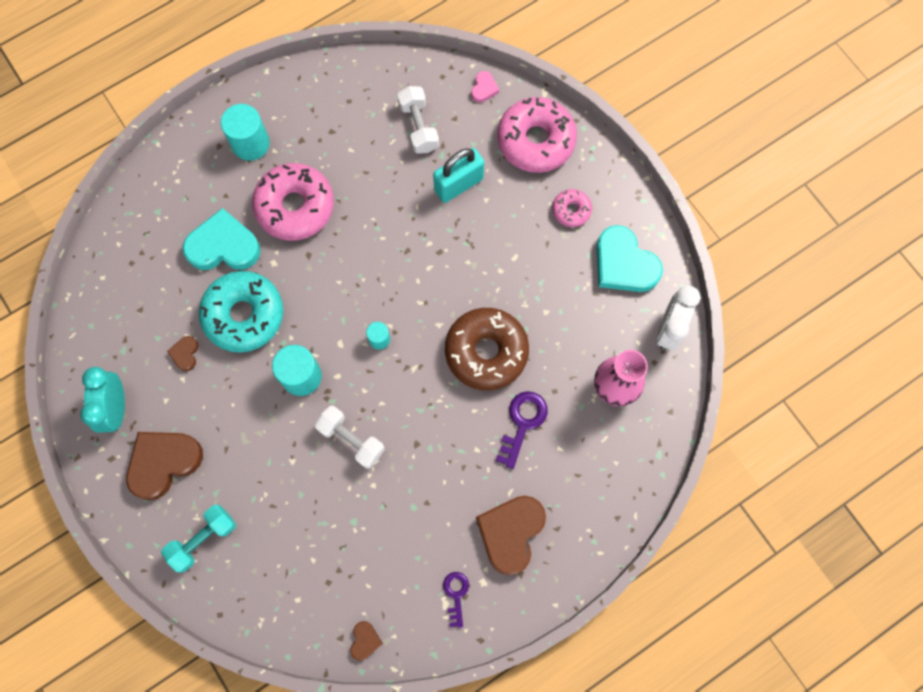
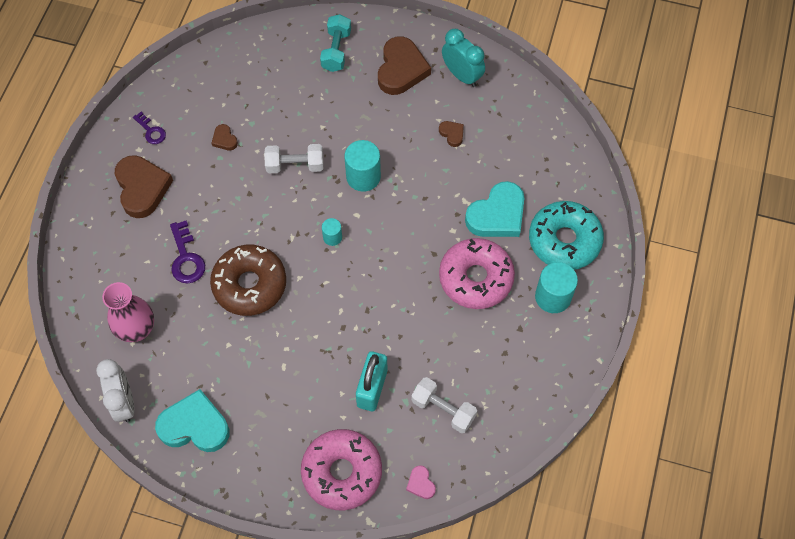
camera: 140 degrees right, 10 degrees down
(244, 315) = (438, 184): turquoise donut -> turquoise donut (564, 240)
(365, 641) = (189, 70): brown heart -> brown heart (224, 139)
(571, 210) = (268, 436): pink donut -> none

